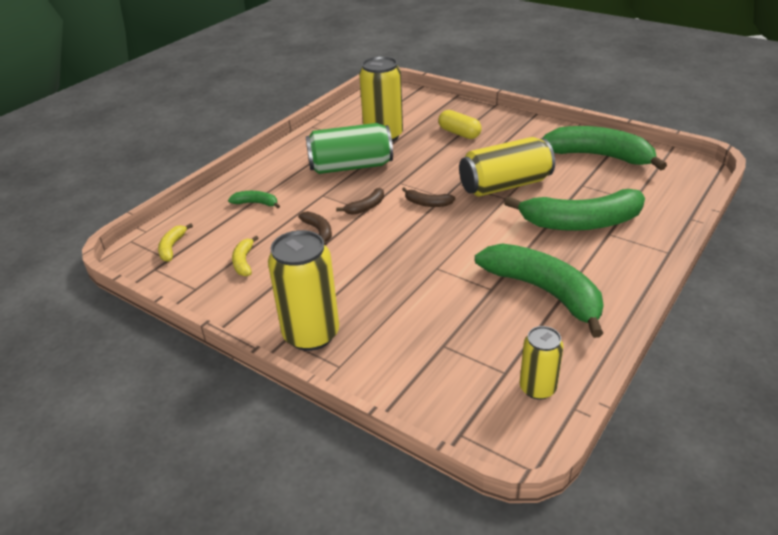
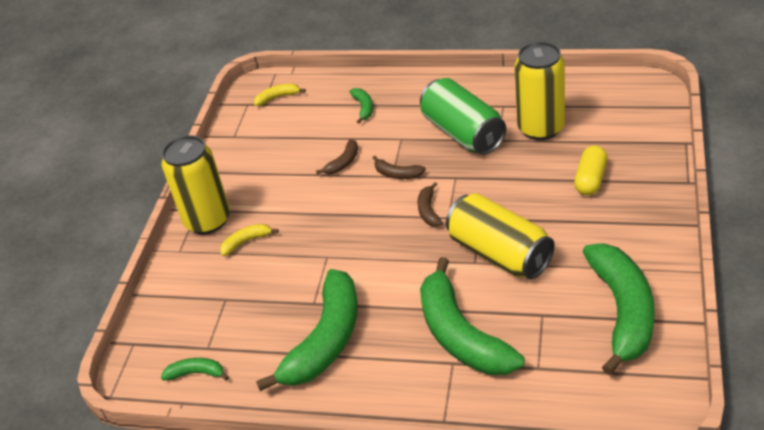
camera: 70 degrees right, 5 degrees up
(244, 262) = (278, 143): yellow banana -> yellow banana (246, 242)
(537, 388) = (196, 373): yellow can -> green banana

